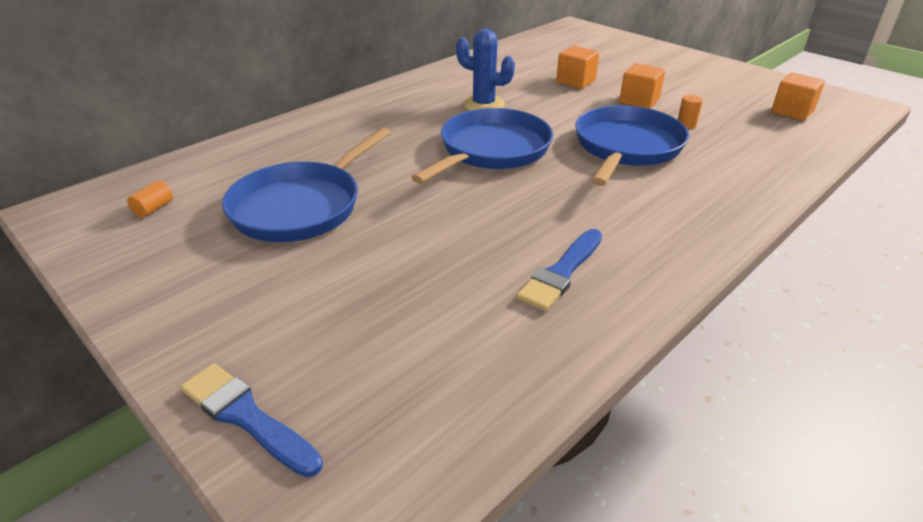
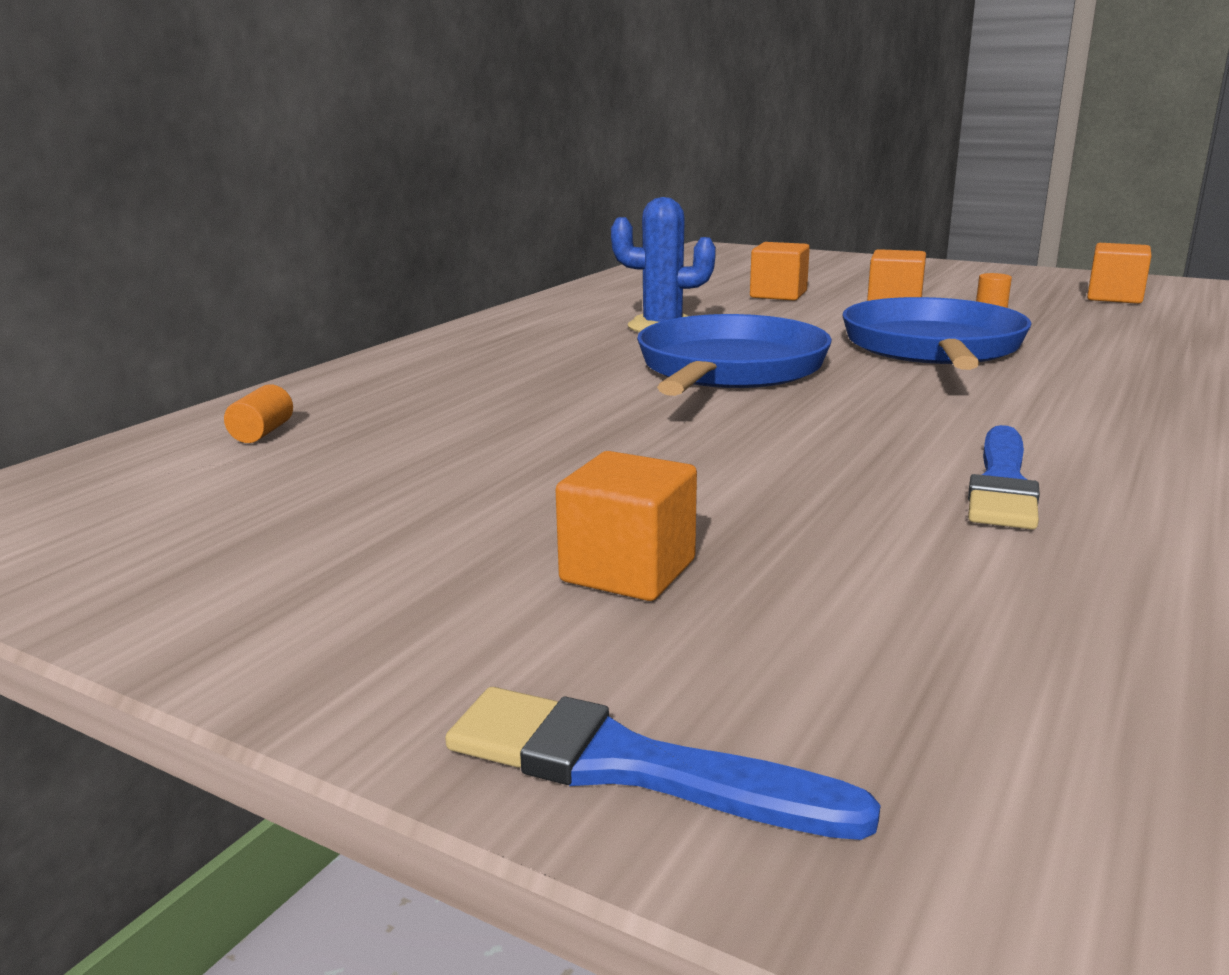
camera: 15 degrees left, 15 degrees down
(154, 209) = (154, 498): orange cylinder -> orange cylinder (262, 433)
(301, 206) = (459, 462): blue pan -> none
(327, 300) = (628, 571): none -> orange cube

